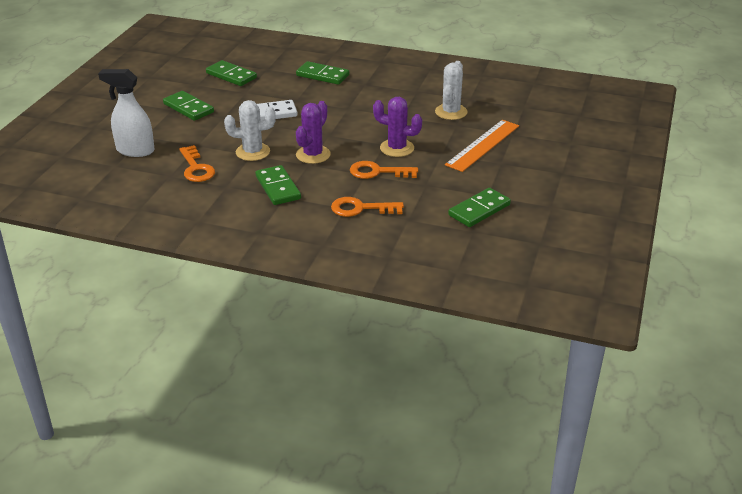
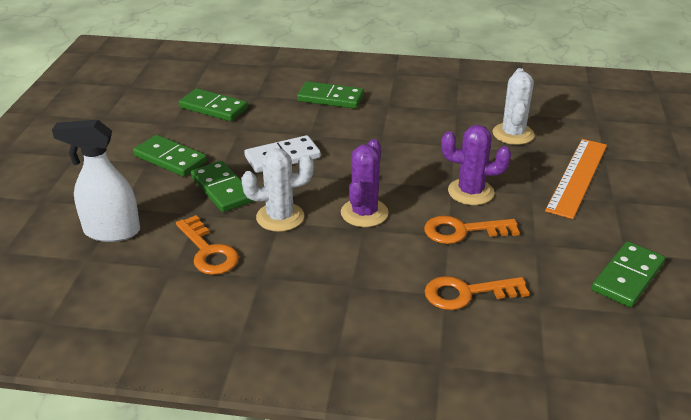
camera: 10 degrees left, 0 degrees up
(278, 187) = (336, 271): green domino -> green domino (222, 189)

